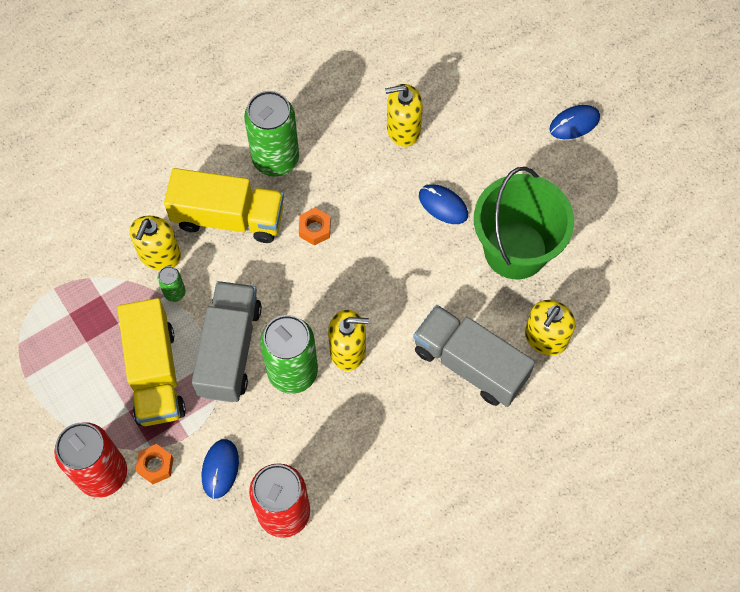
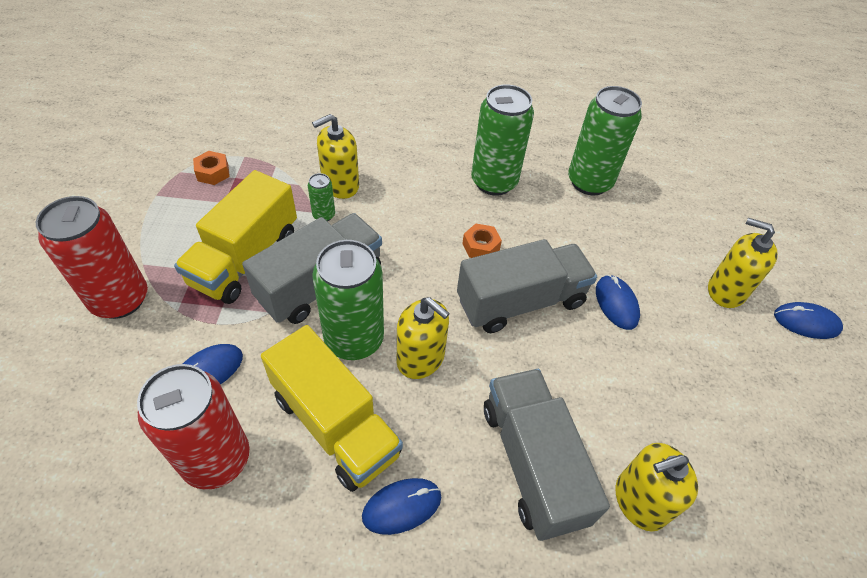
camera: 35 degrees right, 15 degrees down
(155, 465) = (164, 326): orange nut -> orange nut (213, 173)
(228, 217) = (418, 195): yellow truck -> yellow truck (335, 425)
(348, 102) = (589, 182): none -> green can
(378, 254) = (521, 302): none -> grey truck
(403, 129) = (623, 227): yellow soap dispenser -> yellow soap dispenser (726, 291)
(416, 449) = (402, 506): none -> blue mouse
(515, 250) = (665, 389): green bucket -> none

